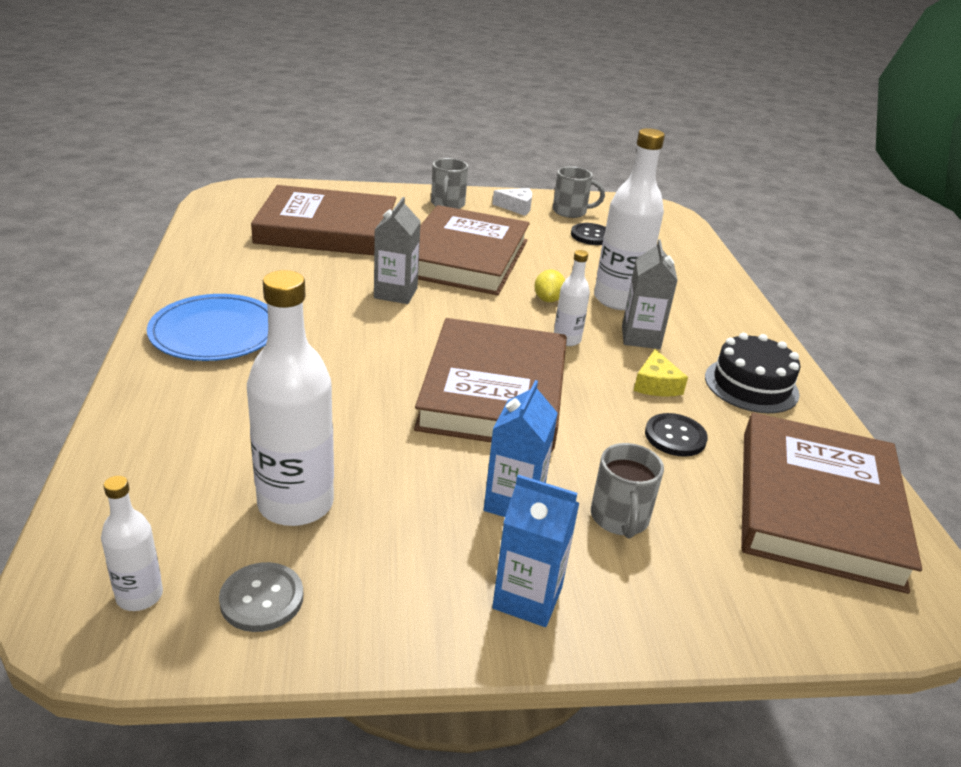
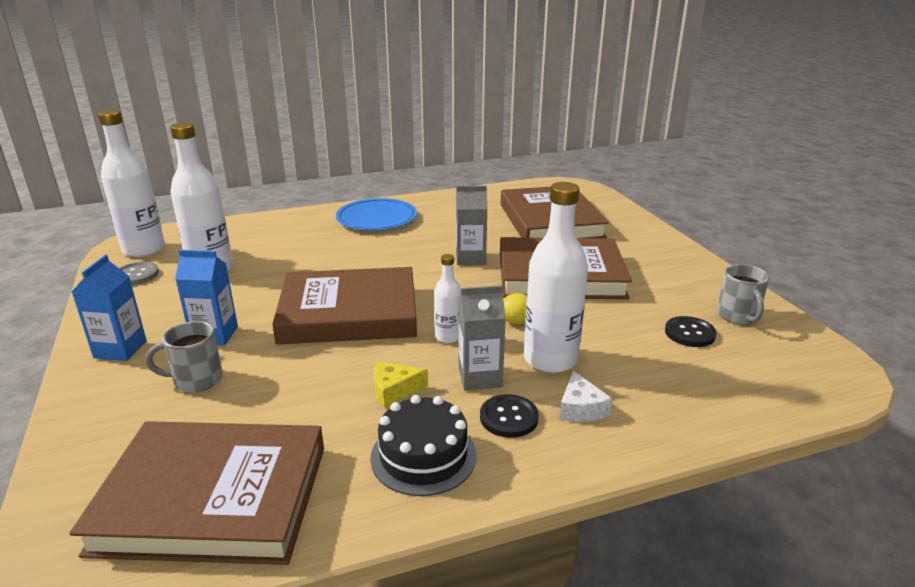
camera: 80 degrees right, 5 degrees down
(139, 596) = (144, 249): white bottle -> white bottle, size x1.93
(447, 204) = (660, 255): grey mug -> none
(516, 207) = (703, 286): white cheese -> white cheese (580, 408)
(675, 437) = (310, 404): black button -> black button (509, 417)

